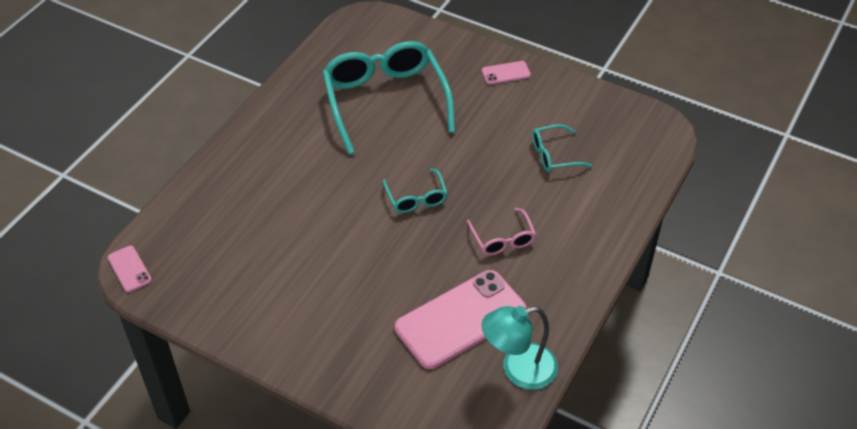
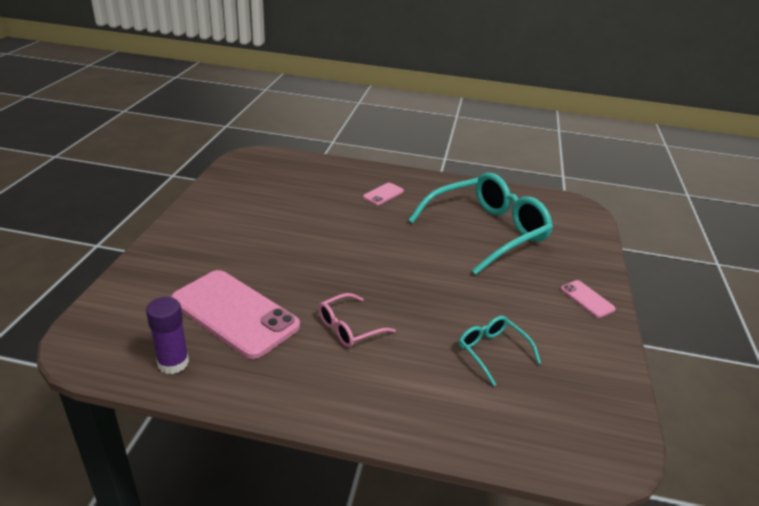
camera: 70 degrees right, 15 degrees down
(129, 269) = (252, 155): pink phone -> pink phone (383, 194)
(416, 198) = (378, 265): turquoise glasses -> none
(518, 370) = (173, 363): turquoise lamp -> purple glue stick

